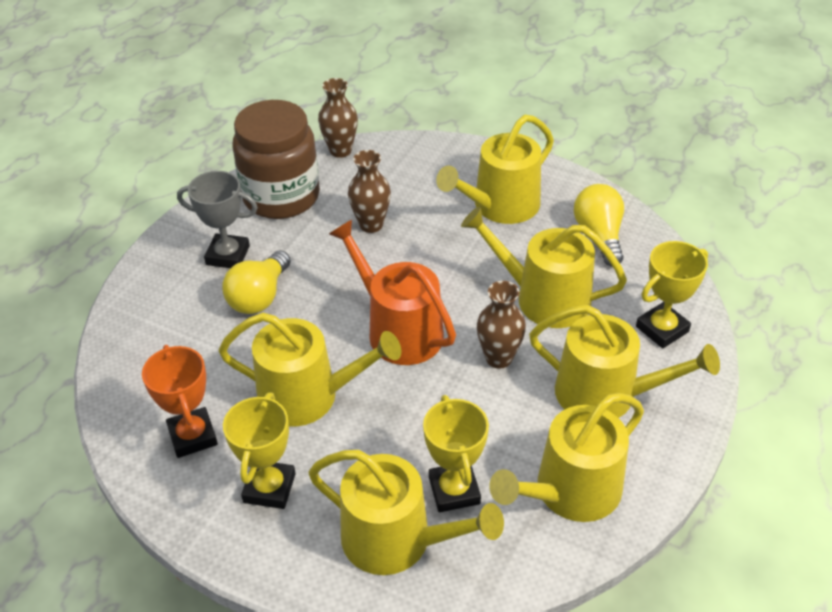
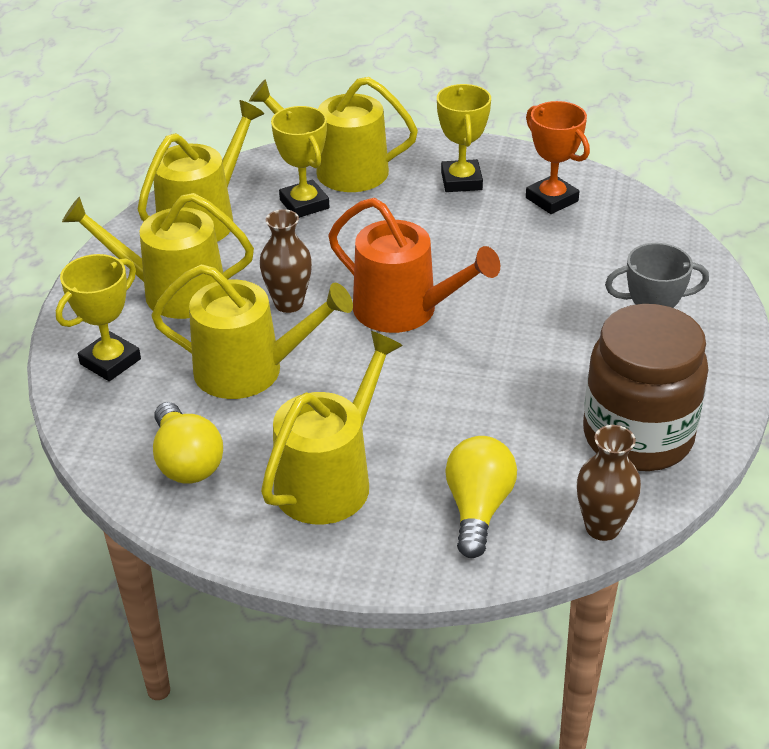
camera: 165 degrees right, 5 degrees down
(259, 297) = (576, 315): yellow light bulb -> yellow light bulb (478, 508)
(308, 396) = (467, 242): yellow watering can -> none
(371, 225) = (494, 420): brown vase -> none

